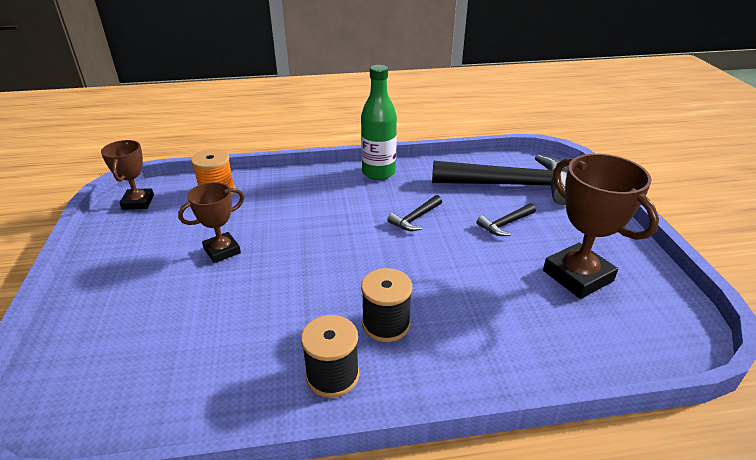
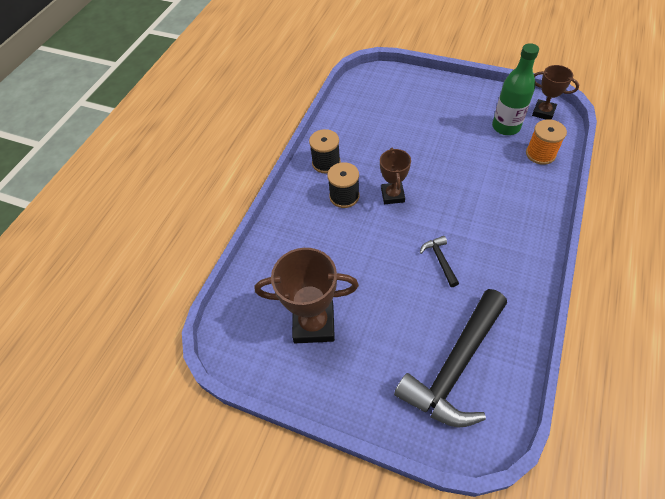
camera: 125 degrees right, 20 degrees up
(222, 251) = (459, 143): brown trophy -> brown trophy (392, 195)
(378, 172) = (528, 268): green bottle -> green bottle (506, 127)
(505, 224) = (398, 318): black hammer -> none

